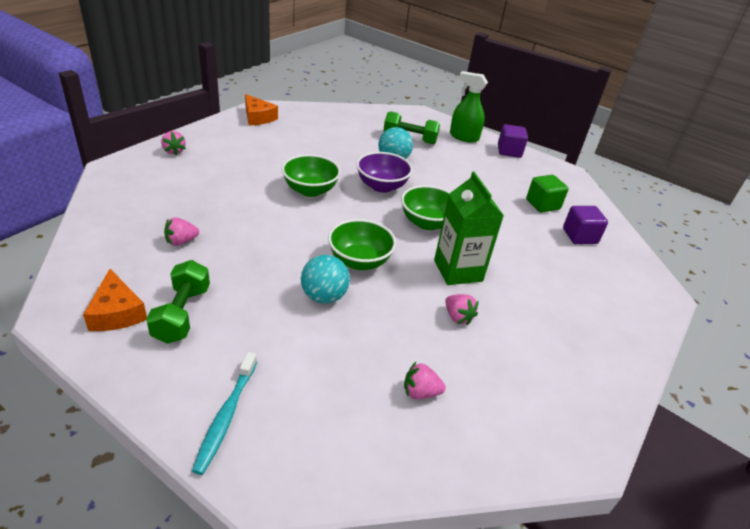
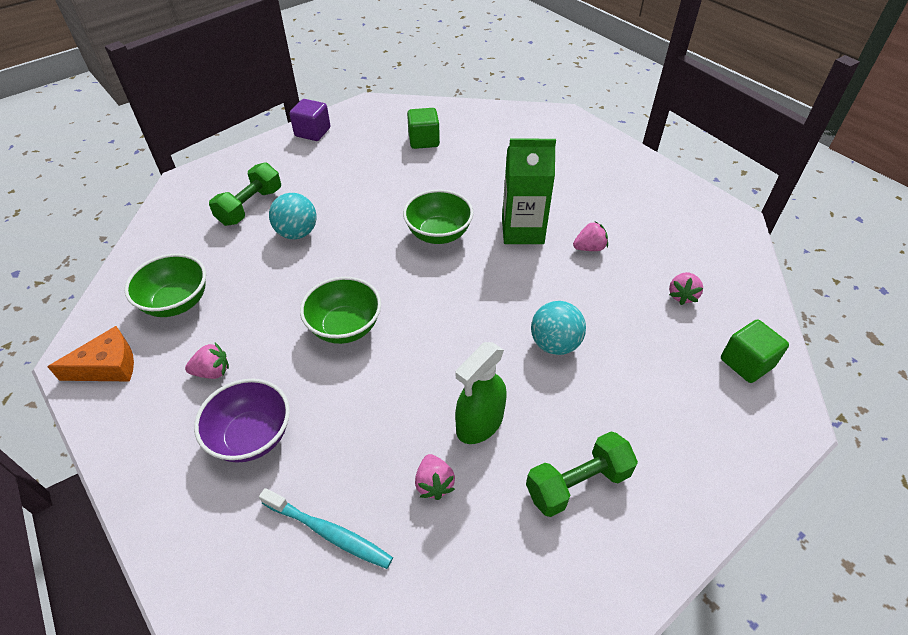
camera: 70 degrees left, 10 degrees up
(117, 312) = (571, 559): orange cheese -> none
(174, 151) = (175, 494): pink strawberry -> pink strawberry (212, 372)
(182, 314) = (577, 483): green dumbbell -> green dumbbell turned 45 degrees counterclockwise
(226, 416) = (722, 446): turquoise toothbrush -> turquoise toothbrush (329, 533)
(338, 447) = (746, 363): none -> green cube
(359, 261) = (498, 304): green bowl -> green bowl (176, 303)
(381, 186) = (355, 256): purple bowl -> purple bowl (252, 436)
(463, 137) = (265, 158): green spray bottle -> green spray bottle (479, 423)
(579, 236) = (480, 134): purple cube -> none

